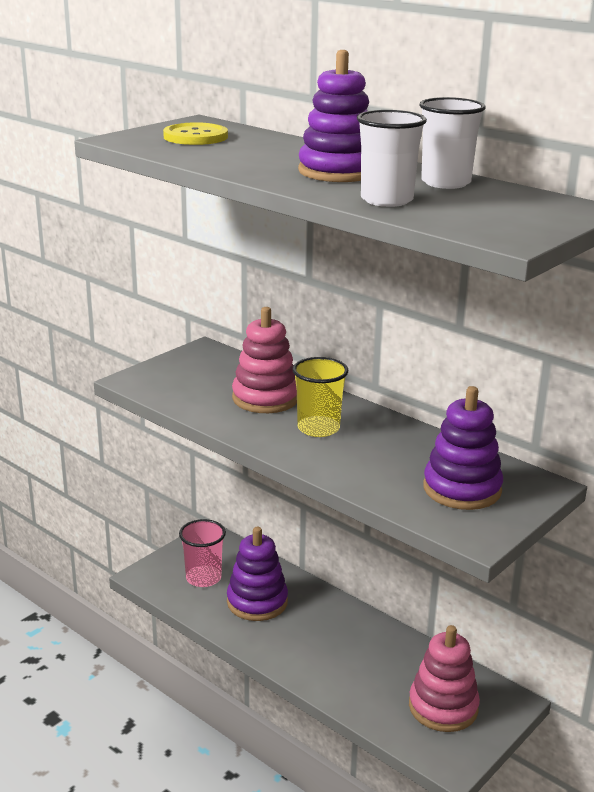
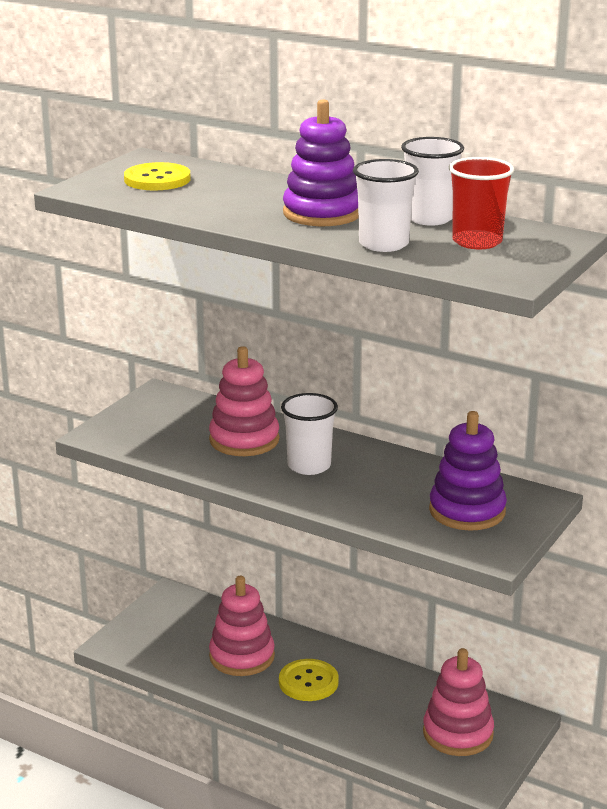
camera: 10 degrees left, 0 degrees up
(203, 578) = (177, 639): pink cup -> none
(257, 602) = (242, 656): purple stacking toy -> pink stacking toy
(312, 635) = (308, 682): none -> yellow button
(318, 428) = (309, 466): yellow cup -> white cup
(486, 205) = (477, 242): none -> red cup

